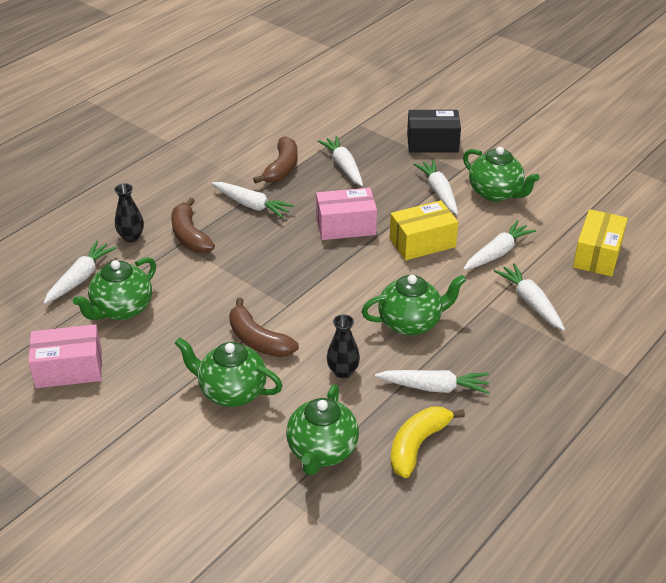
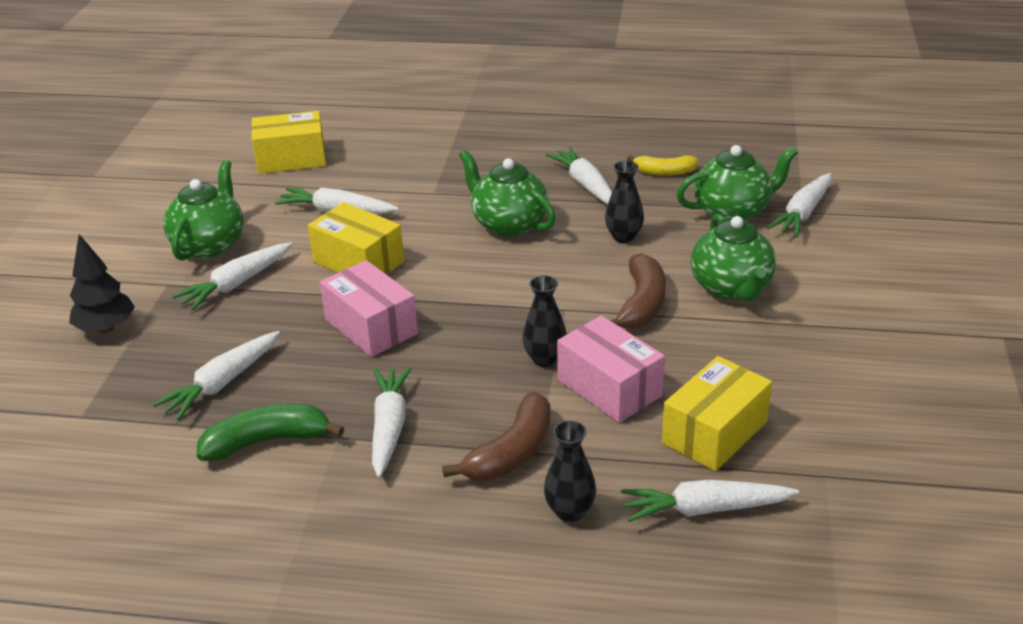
camera: 120 degrees left, 5 degrees down
(69, 369) = (851, 417): pink box -> pink box (609, 388)
(121, 309) = (714, 432): green teapot -> yellow box
(249, 277) = (545, 359): none -> black vase
(282, 168) = (267, 441): brown banana -> green banana
(417, 445) = (664, 172): yellow banana -> yellow banana, size x0.66
(432, 143) = (106, 328): black box -> black tree
(530, 302) = (407, 173): white carrot -> white carrot (803, 213)

